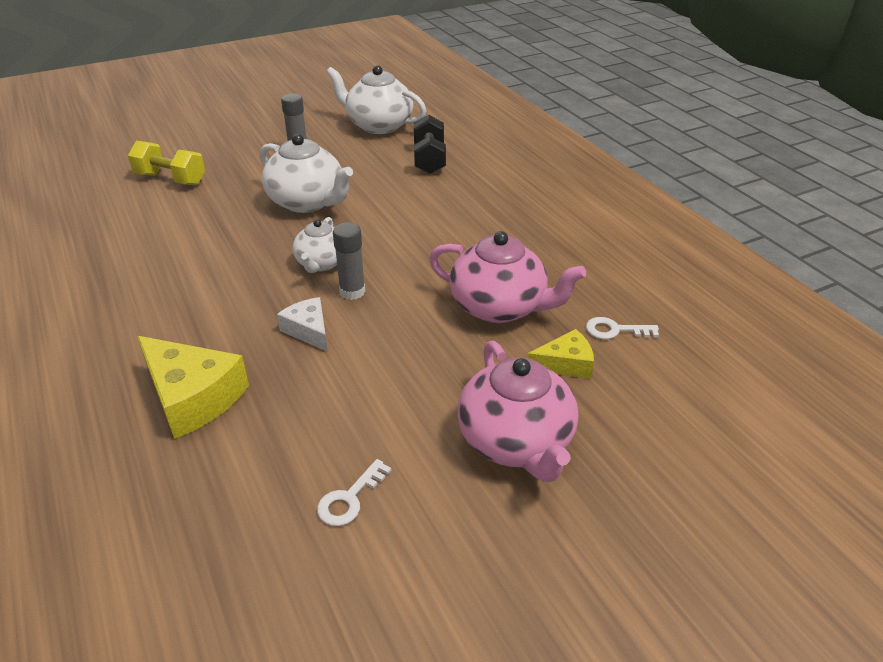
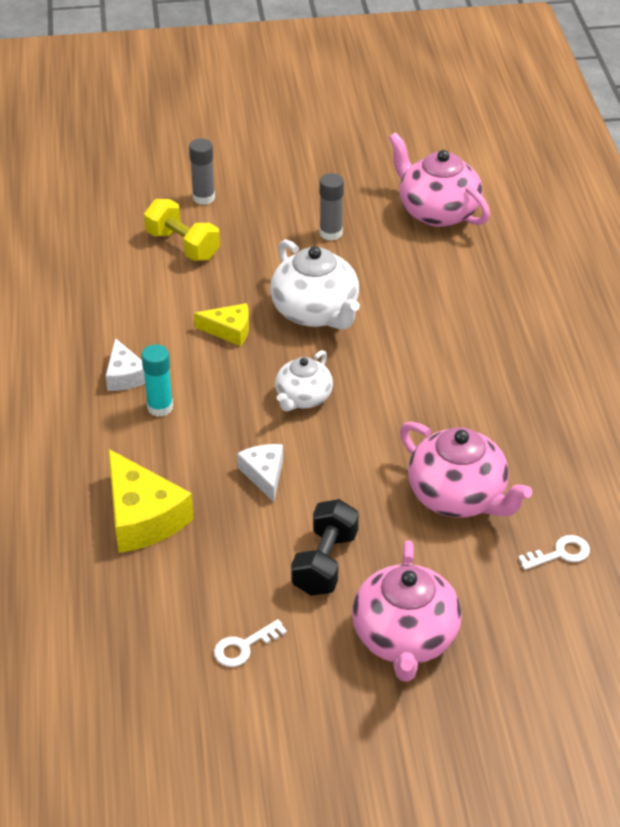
camera: 20 degrees right, 5 degrees up
(141, 280) = (125, 375): none -> white cheese
(184, 298) = (160, 407): none -> turquoise glue stick
(352, 292) = (321, 441): grey glue stick -> grey glue stick (203, 198)
(378, 125) = (437, 211): white teapot -> pink teapot
(429, 160) = (473, 280): black dumbbell -> black dumbbell (325, 563)
(565, 364) = (490, 576): yellow cheese -> yellow cheese (229, 330)
(615, 330) = (560, 553): white key -> white key turned 135 degrees clockwise

